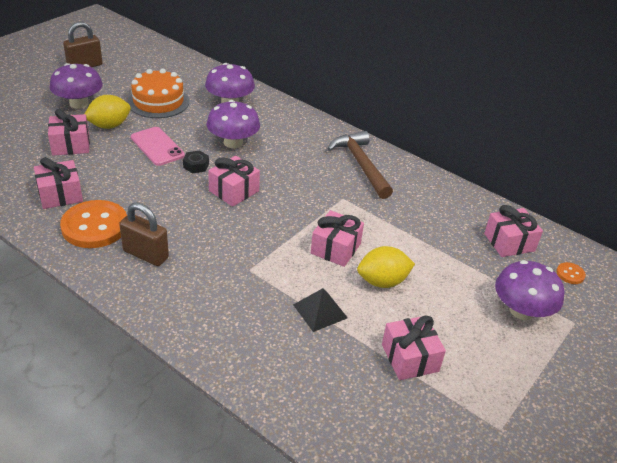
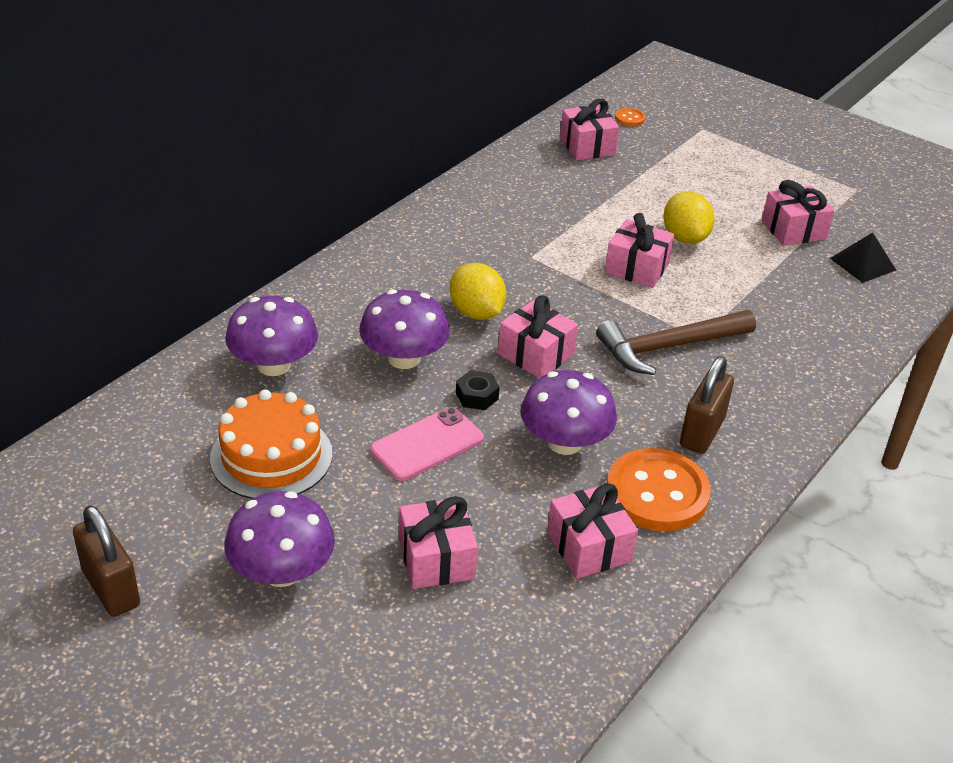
camera: 90 degrees left, 0 degrees up
(109, 125) = (364, 514): yellow lemon -> yellow lemon (476, 312)
(320, 311) = (750, 284): black pyramid -> black pyramid (863, 264)
(361, 165) = (447, 237): brown hammer -> brown hammer (668, 347)
(521, 311) = (697, 155): purple mushroom -> purple mushroom (564, 442)

